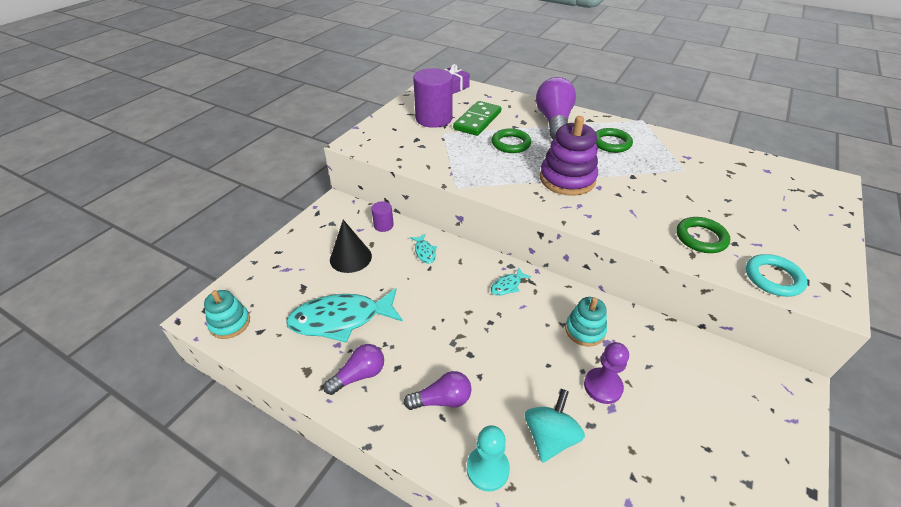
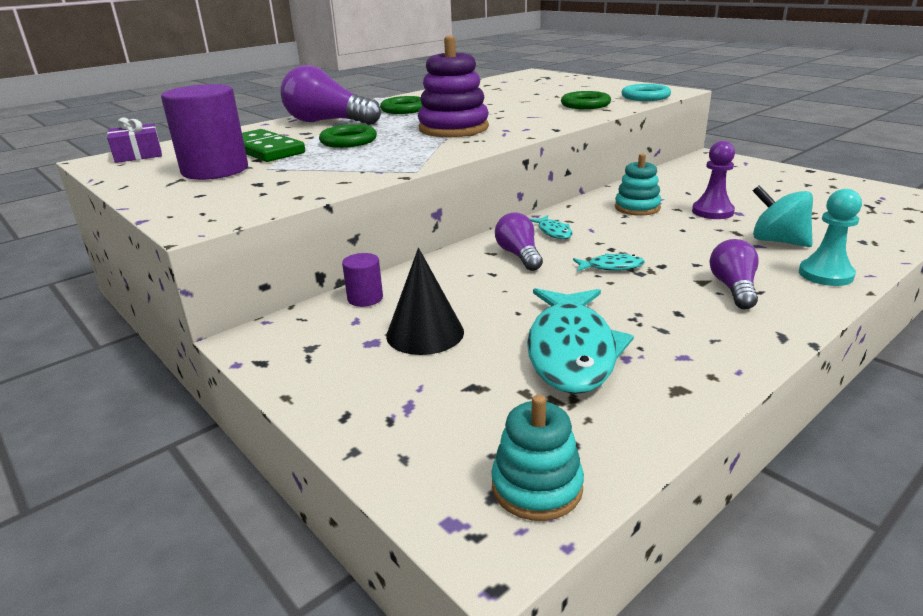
camera: 70 degrees left, 15 degrees down
(359, 375) = (691, 342): purple light bulb -> purple light bulb (519, 255)
(424, 252) = (456, 273): turquoise fish -> turquoise fish (611, 267)

